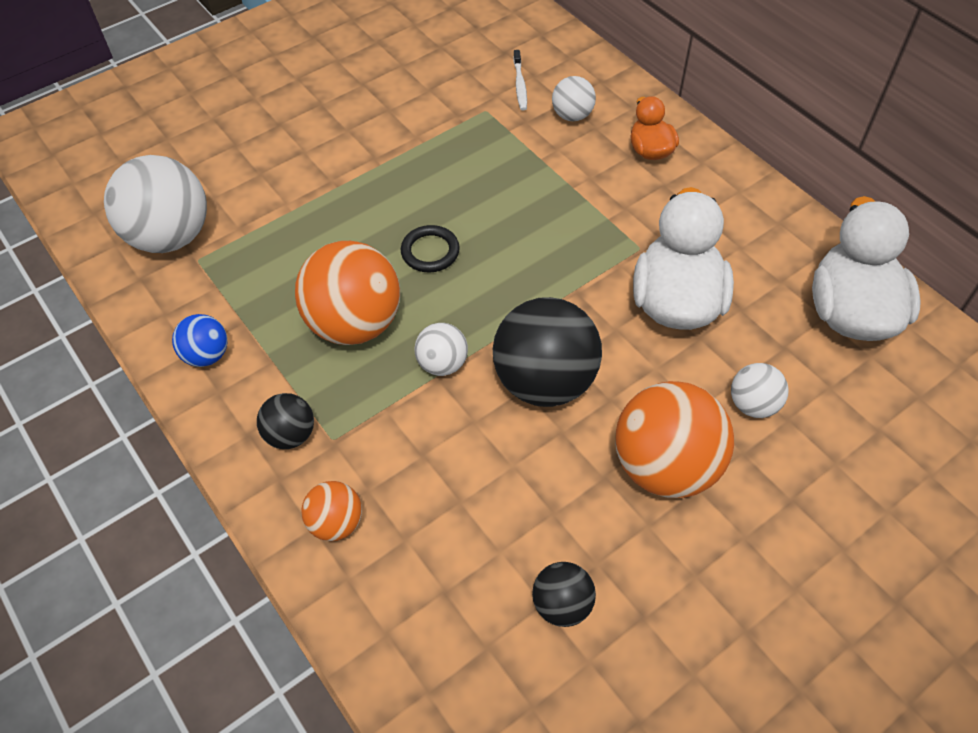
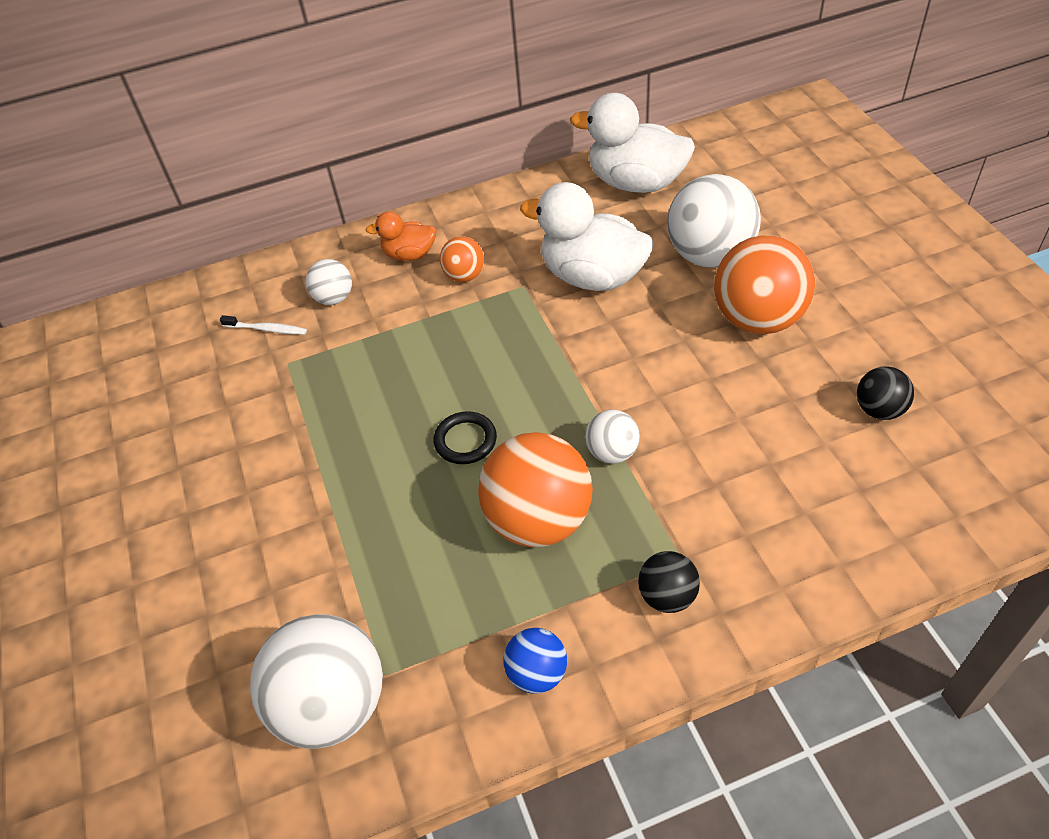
camera: 70 degrees left, 5 degrees down
(336, 523) = (779, 566): orange ball -> orange ball (465, 276)
(544, 381) = (653, 379): black ball -> none
(753, 404) = (709, 256): white ball -> white ball, size x1.97

